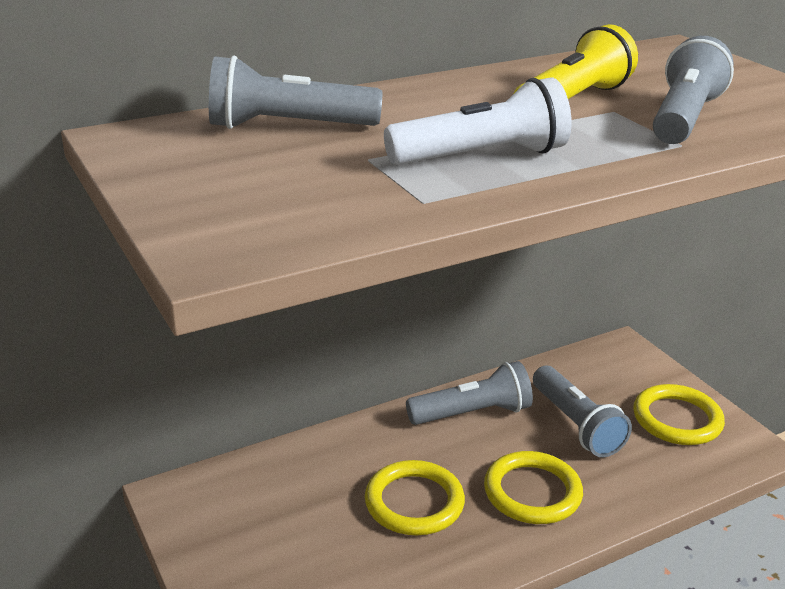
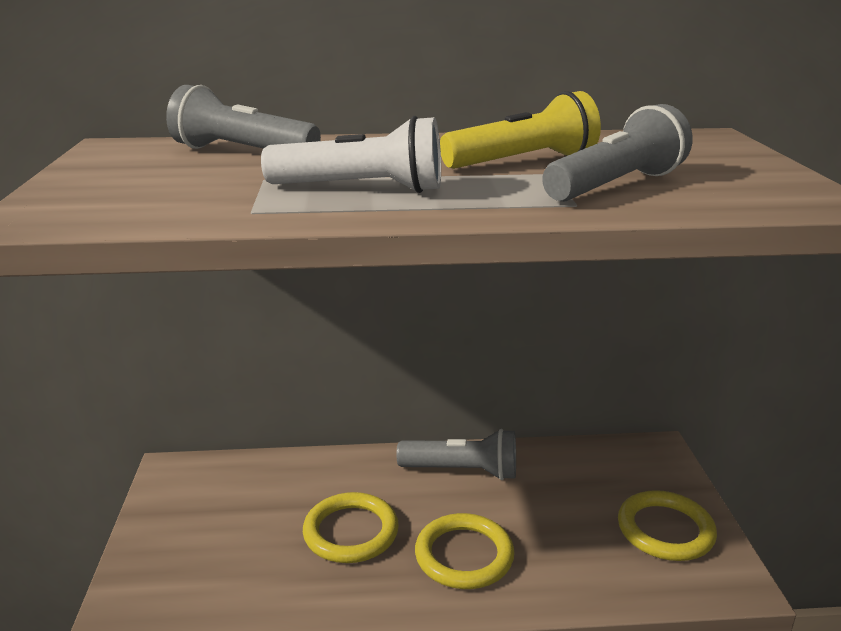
camera: 25 degrees right, 5 degrees down
(576, 425) = (553, 507): grey flashlight -> none

